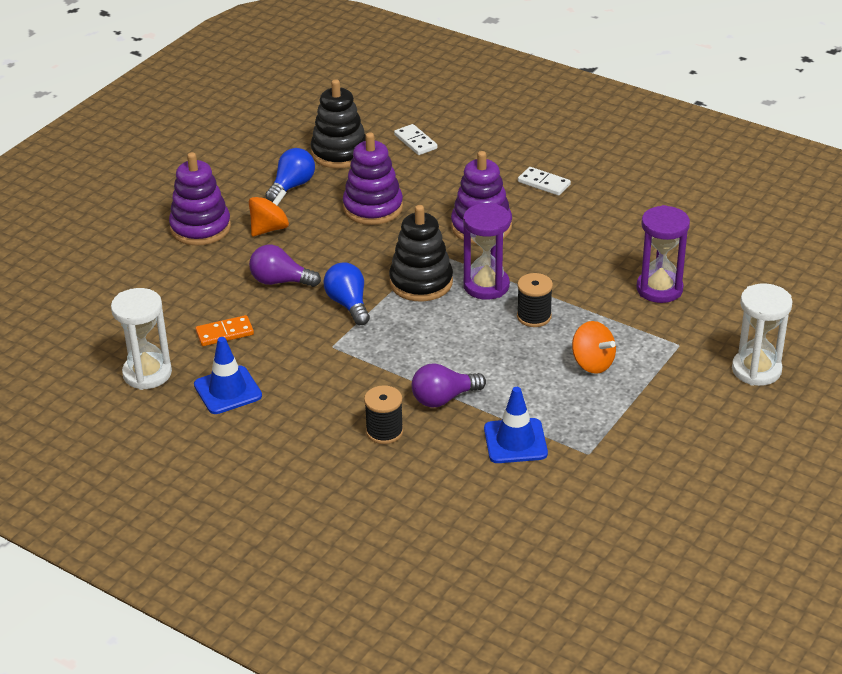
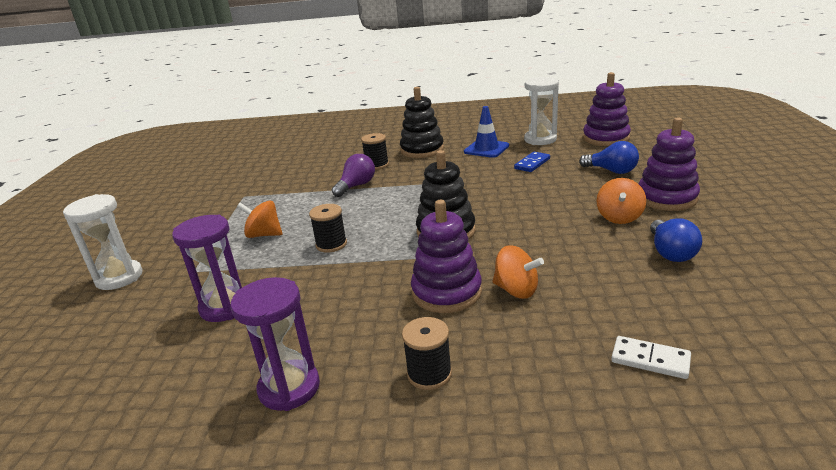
camera: 150 degrees right, 10 degrees down
(224, 333) = (532, 164): orange domino -> blue domino
(280, 281) = (547, 194): purple light bulb -> none
(339, 153) = (698, 304): black stacking toy -> black stacking toy (422, 150)
(348, 304) = (480, 201): blue light bulb -> blue light bulb (611, 171)
(373, 208) = (569, 266): purple stacking toy -> purple stacking toy (606, 138)
(433, 207) = (516, 290): none -> orange spinning top
(486, 286) = (390, 249): purple hourglass -> purple hourglass (289, 388)
(515, 441) = (294, 186): blue traffic cone -> none
(544, 183) = (429, 374): white domino -> black spool

